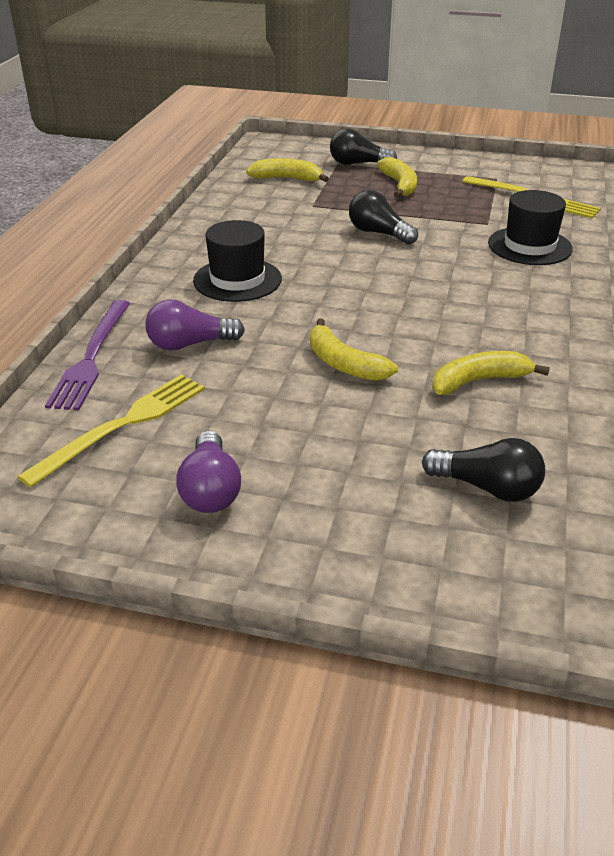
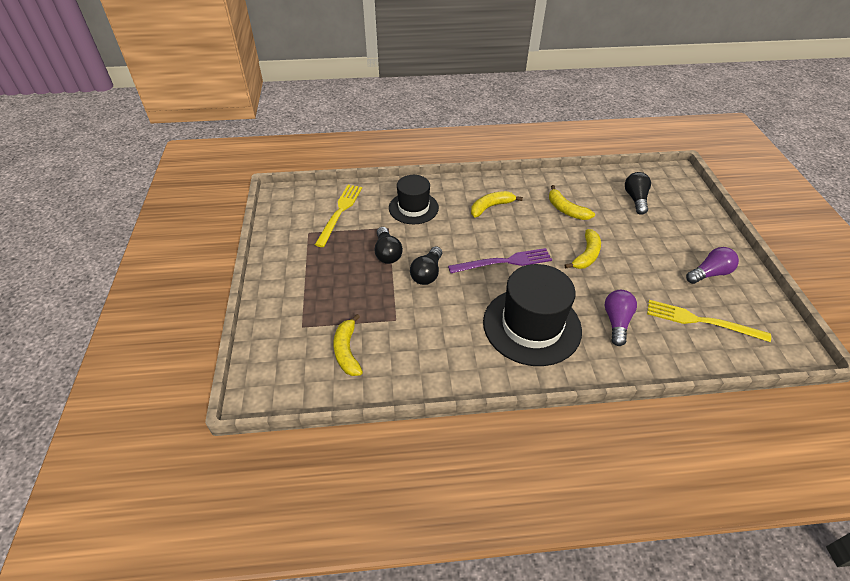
camera: 110 degrees left, 10 degrees up
(91, 357) = (664, 363): purple fork -> purple fork (504, 262)
(190, 344) = (616, 322): purple light bulb -> purple light bulb turned 135 degrees counterclockwise
(237, 280) = (531, 326): black hat -> black hat, size x1.60
(358, 164) = (299, 313): black light bulb -> black light bulb (387, 253)
(400, 185) = (338, 279): yellow banana -> yellow banana (491, 207)

